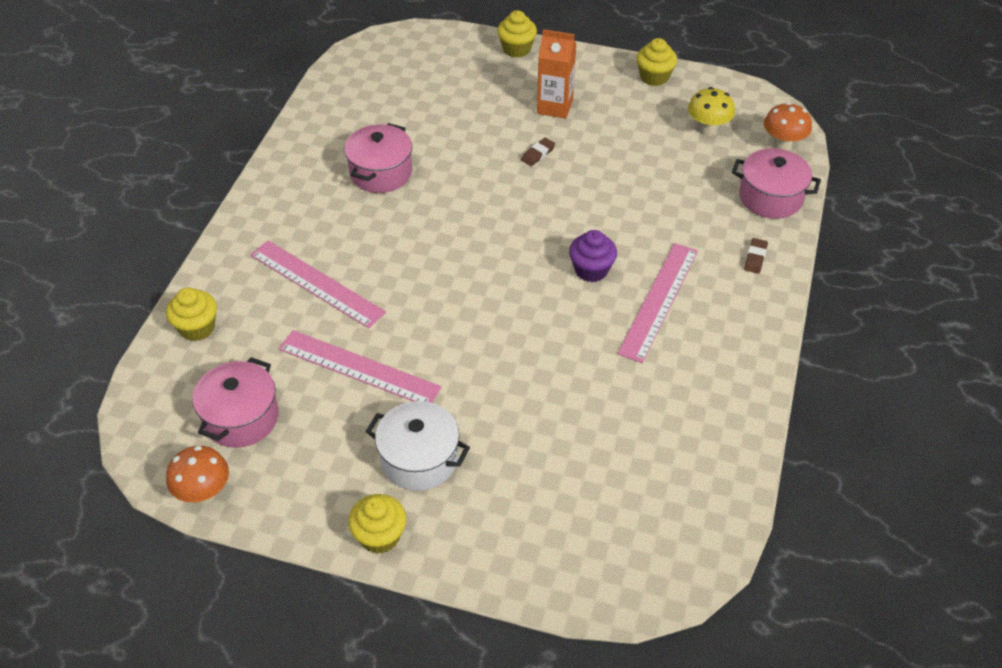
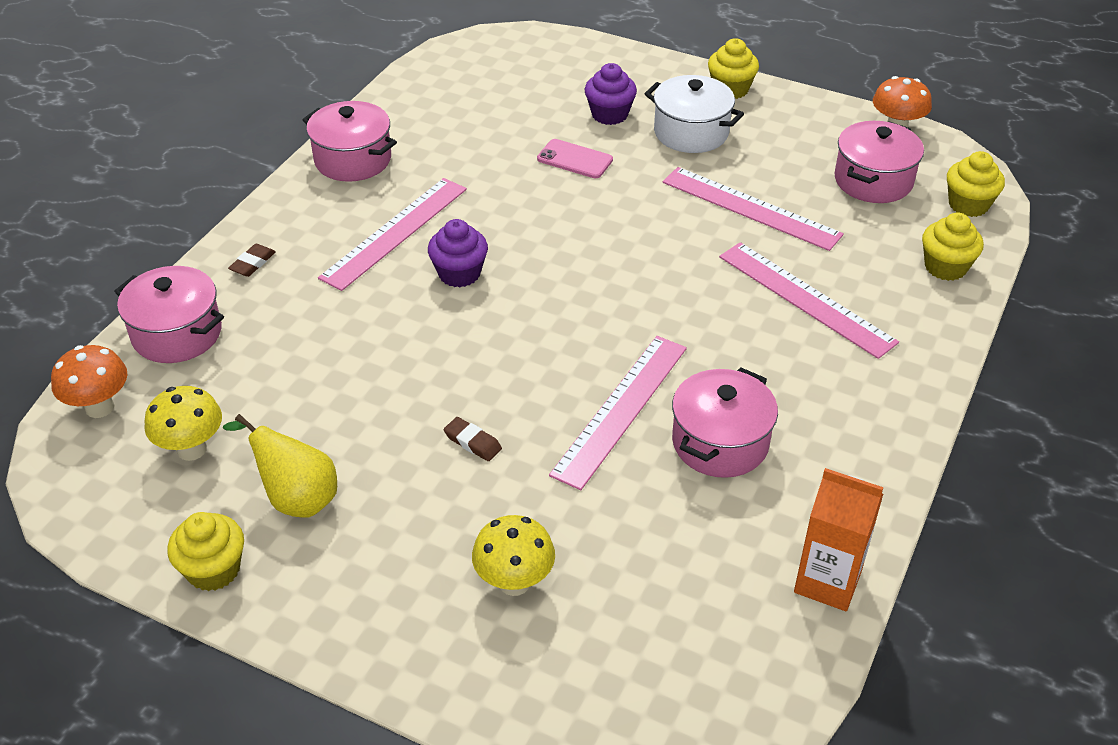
camera: 170 degrees left, 5 degrees down
(447, 185) = (621, 409): none -> pink ruler
(491, 90) = (514, 582): none -> yellow mushroom
(507, 474) = (609, 114): none -> purple cupcake
(516, 49) = (438, 681): yellow cupcake -> yellow cupcake (968, 205)
(528, 405) = (575, 159): none -> pink phone
(538, 154) = (472, 442): brown eraser -> brown eraser turned 75 degrees clockwise
(554, 107) = (414, 529): orange carton -> orange carton (827, 582)
(629, 113) = (296, 498): none -> yellow pear
(735, 375) = (353, 160): none -> pink pot

